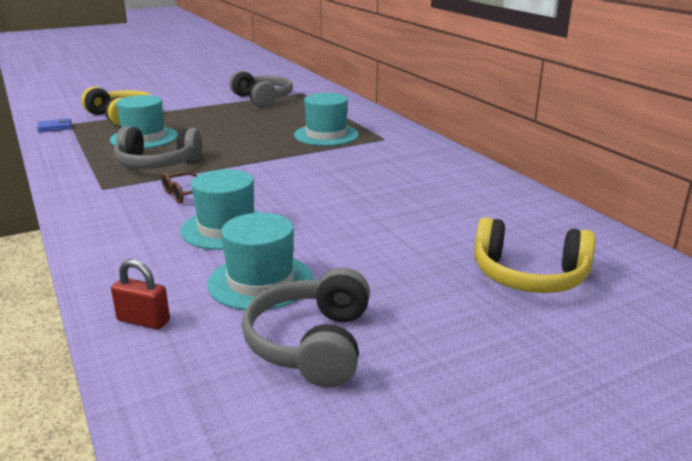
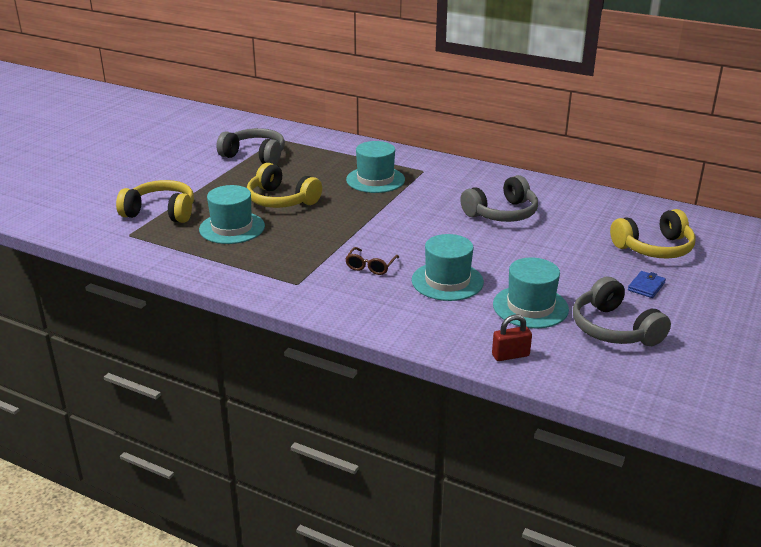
camera: 35 degrees left, 5 degrees up
(55, 127) = (122, 243): blue wallet -> blue wallet (646, 286)
(157, 164) = (295, 248): grey headphones -> grey headphones (502, 213)
(219, 130) = (281, 200): none -> yellow headphones

